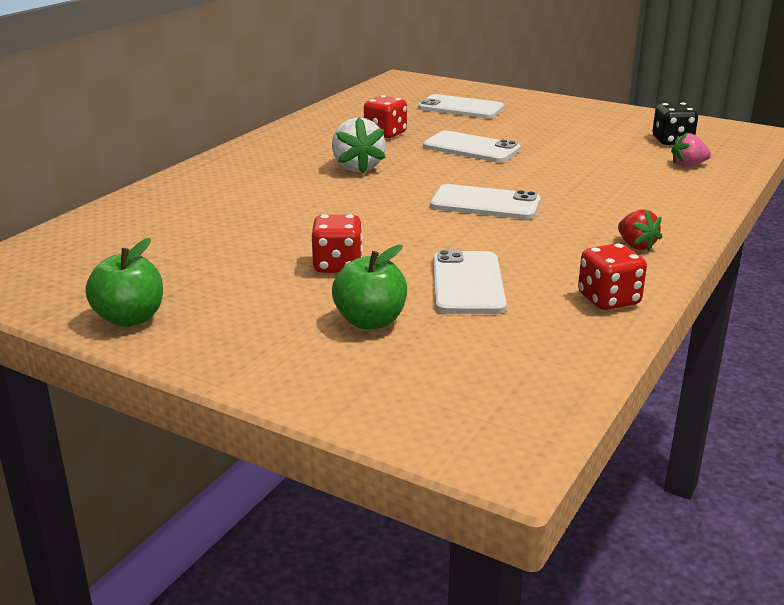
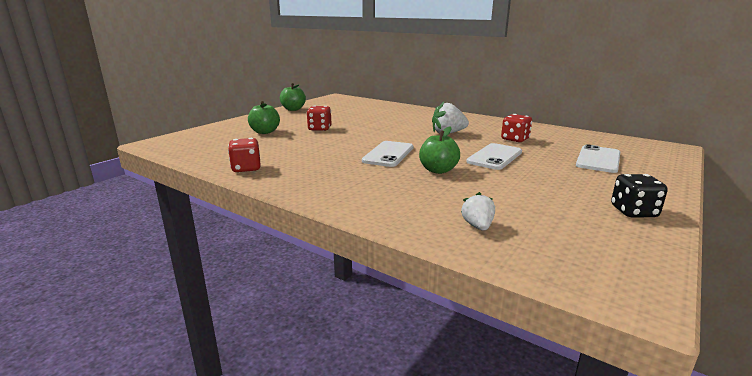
camera: 95 degrees right, 5 degrees down
(467, 283) = (287, 146): white phone -> none
(540, 176) = (438, 170): none -> green apple
(636, 245) = (309, 183): red strawberry -> none
(672, 141) = (554, 231): black dice -> black dice (633, 212)
(688, 165) = (477, 226): pink strawberry -> white strawberry

